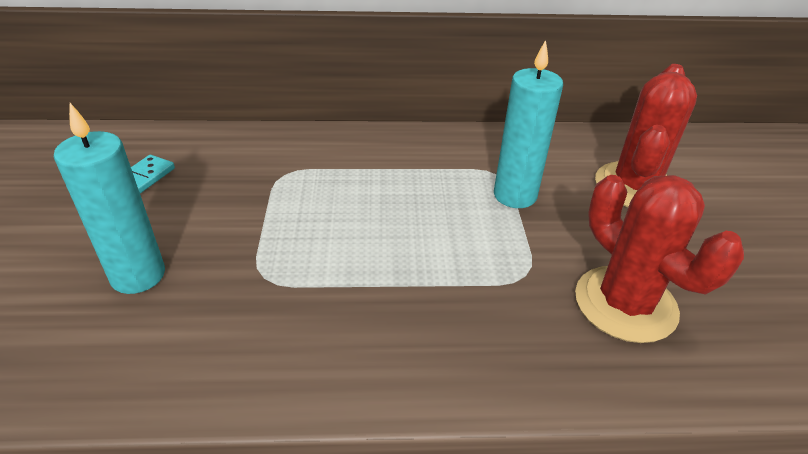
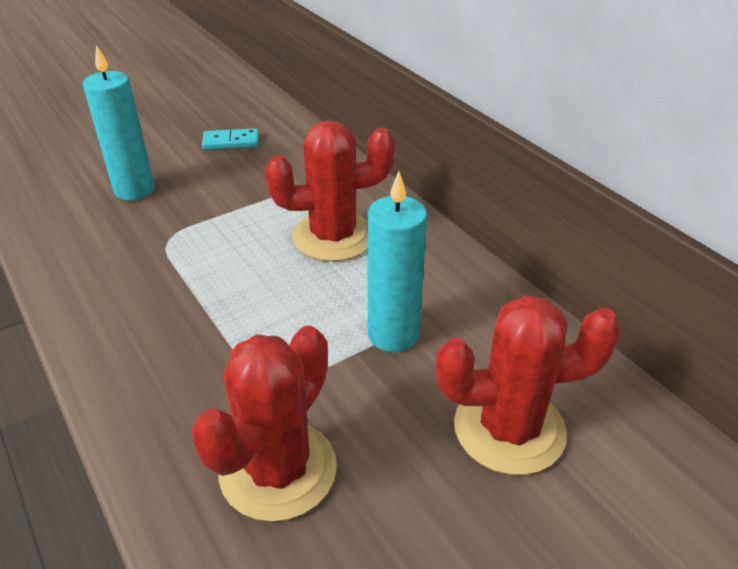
camera: 60 degrees right, 0 degrees up
(370, 178) = (333, 236): none -> red cactus

